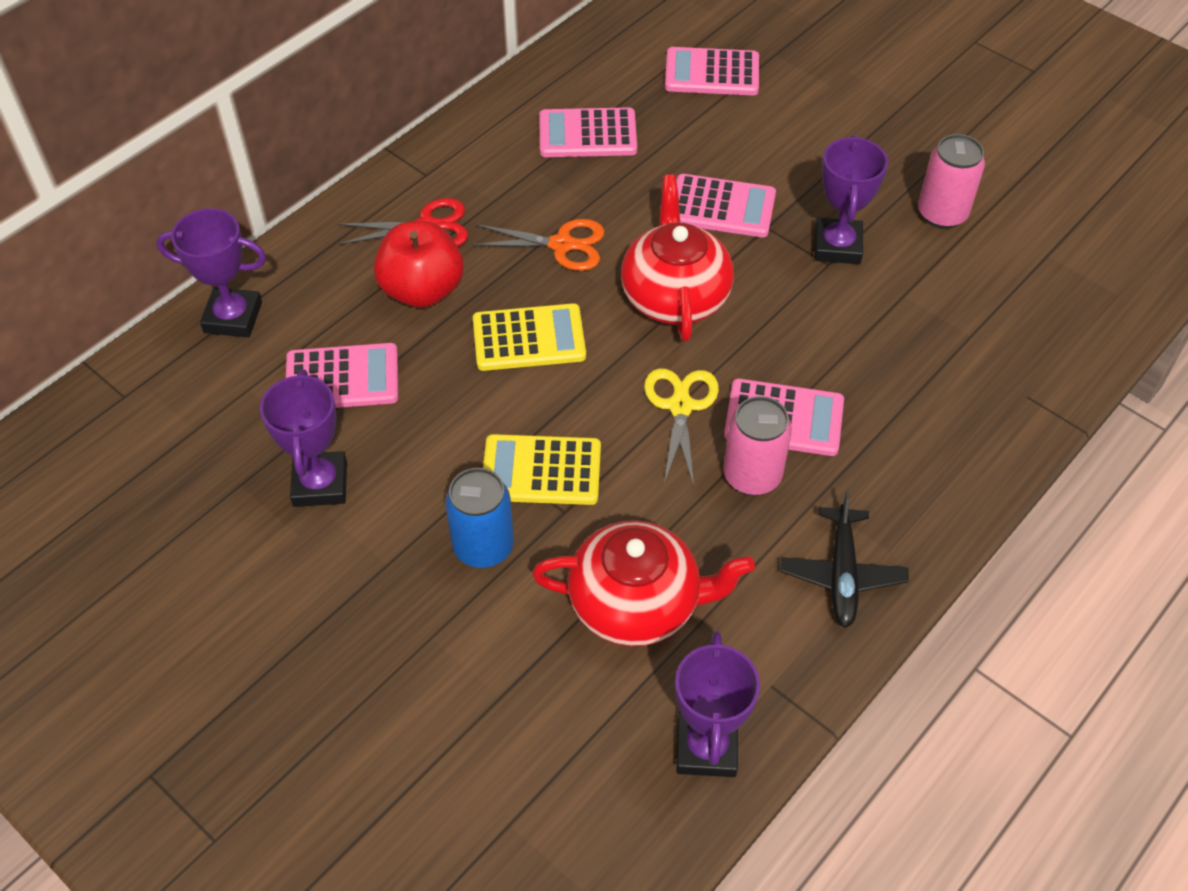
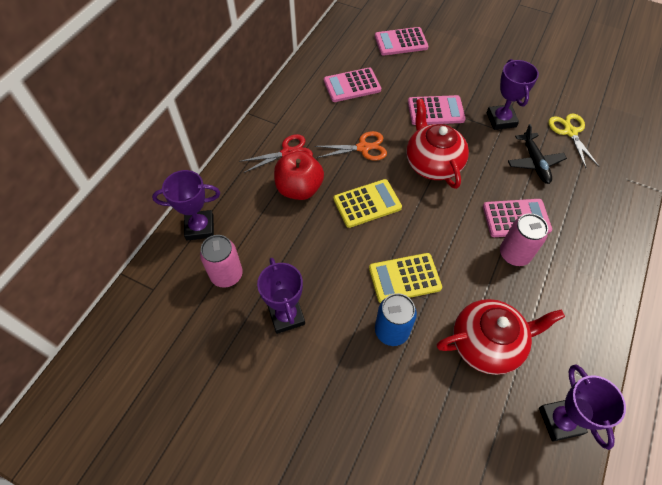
camera: 15 degrees left, 5 degrees up
(342, 378) = (275, 249): pink calculator -> none
(680, 406) = (461, 224): yellow scissors -> yellow scissors (570, 132)
(842, 573) = (583, 298): black plane -> black plane (534, 162)
(942, 214) = (543, 93): pink can -> pink can (226, 275)

